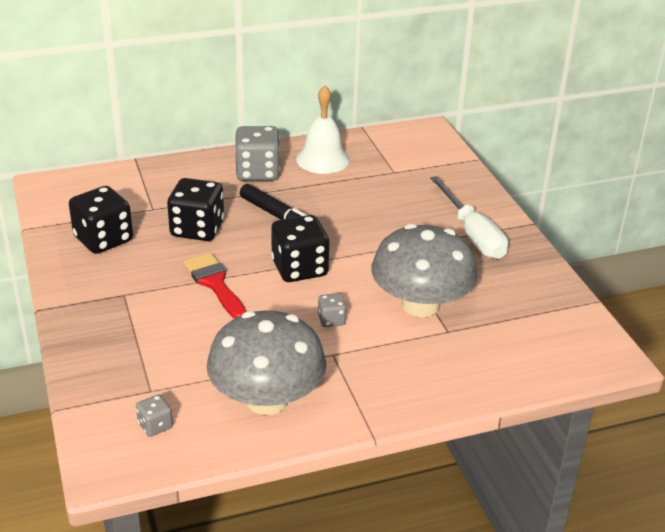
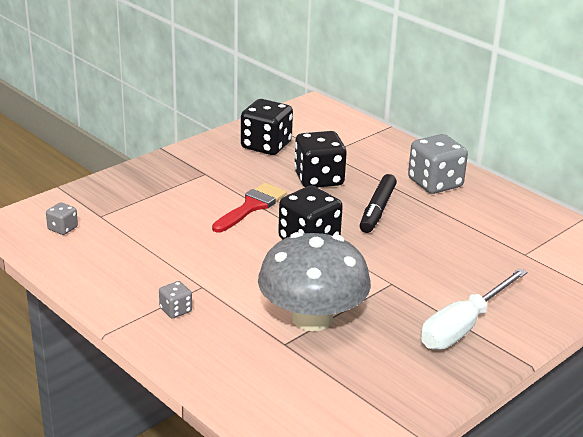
camera: 65 degrees right, 5 degrees down
(267, 399) = (121, 268): grey mushroom -> none
(323, 159) = (497, 210): white bell -> none
(331, 320) = (249, 274): grey dice -> grey dice (176, 310)

